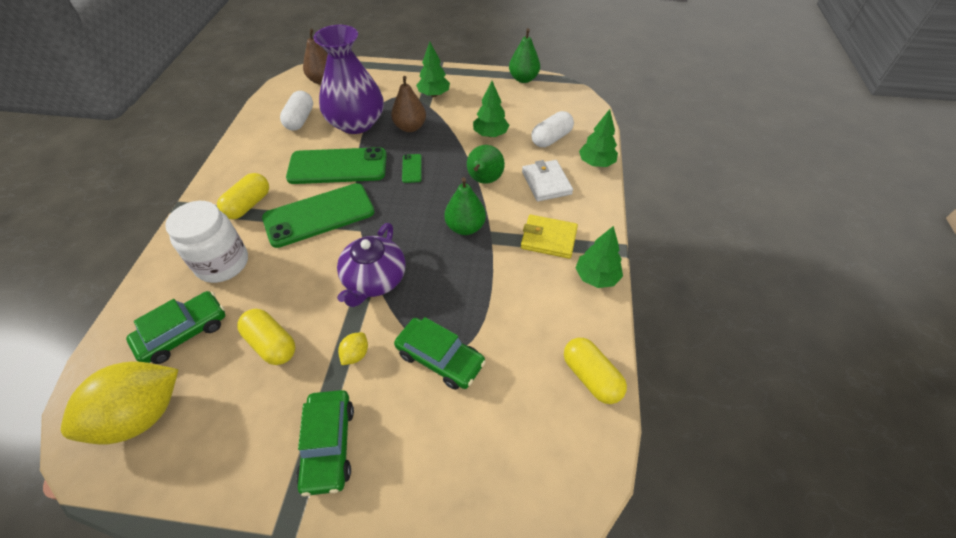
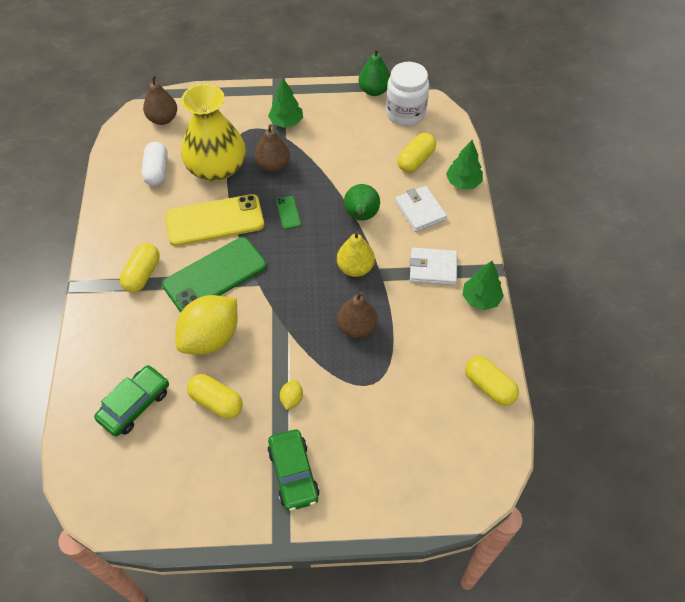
camera: 10 degrees left, 5 degrees up
(142, 415) = (130, 477): yellow lemon -> yellow lemon (211, 338)
(222, 263) = (142, 336): white jar -> white jar (405, 113)
(338, 166) = (215, 220): green phone -> yellow phone
(356, 123) = (216, 168): purple vase -> yellow vase
(374, 280) = (287, 331): purple teapot -> none
(440, 358) = (363, 391): green car -> none
(451, 287) = (357, 327): none -> brown pear
(465, 227) = (355, 268): green pear -> yellow pear
(490, 134) = (355, 163): green tree -> none
(548, 238) = (433, 268): yellow wallet -> white wallet
(551, 138) = (416, 160): white capsule -> yellow capsule

